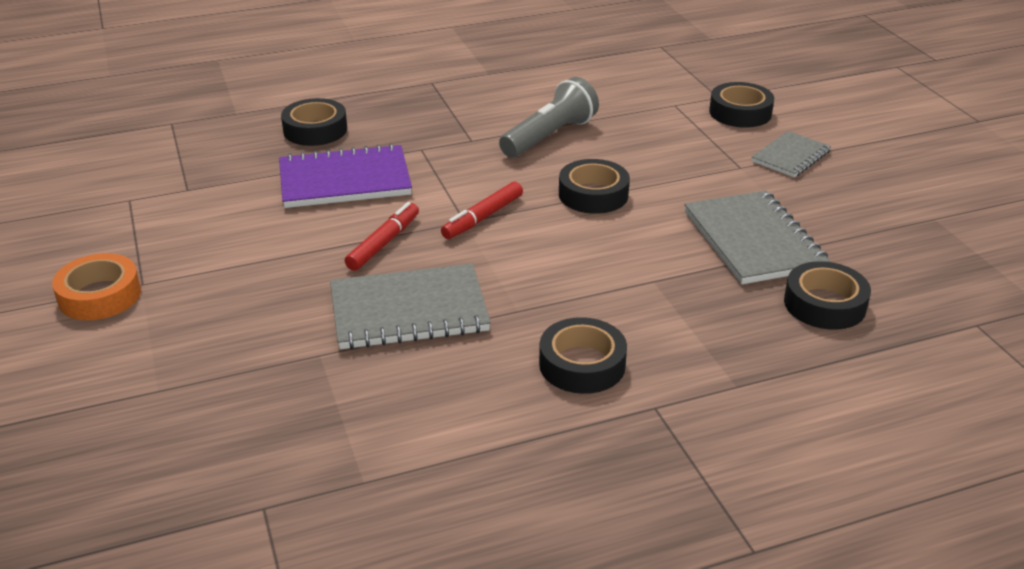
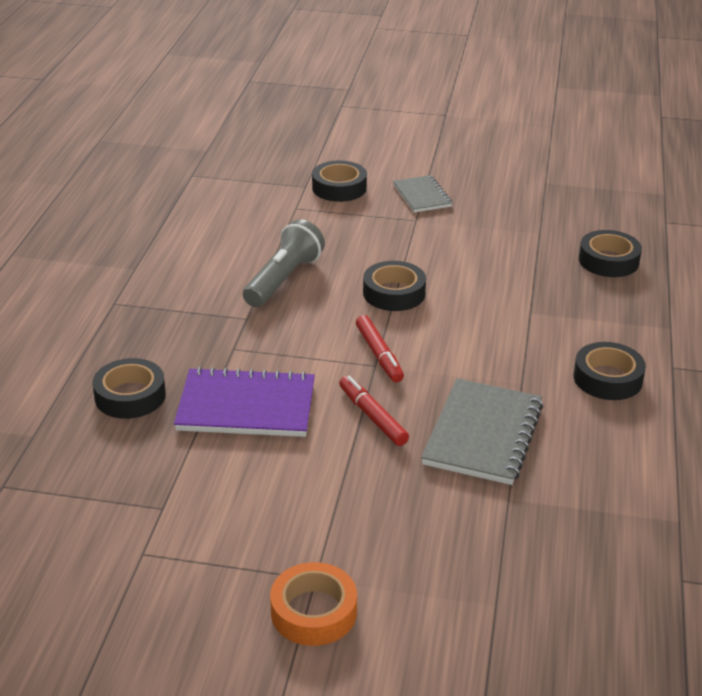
camera: 60 degrees left, 0 degrees up
(345, 180) = (246, 406): purple notebook -> purple notebook turned 75 degrees clockwise
(550, 136) = (284, 279): grey flashlight -> grey flashlight turned 45 degrees clockwise
(753, 240) = (515, 254): grey notebook -> none

